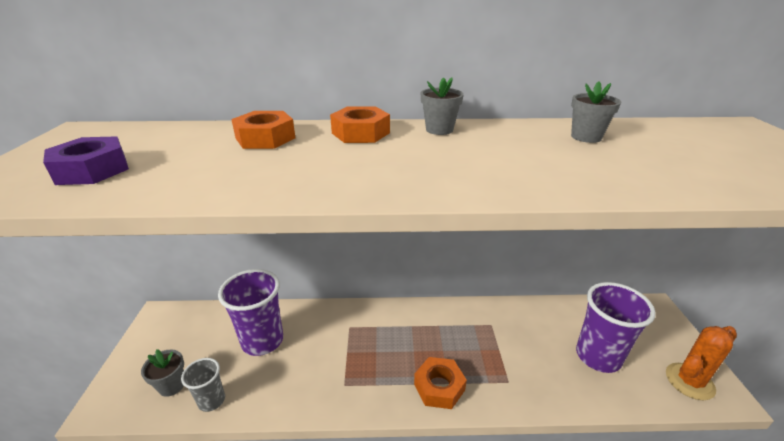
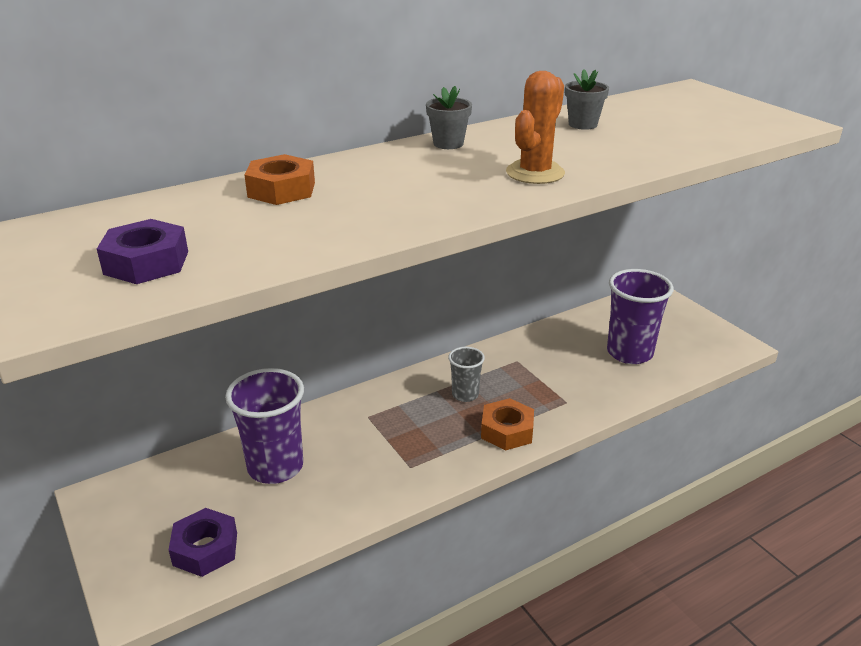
camera: 30 degrees left, 0 degrees up
(172, 385) = (205, 549): grey flower pot -> purple nut
(211, 400) = (273, 540): grey cup -> grey cup (465, 394)
(360, 133) = (375, 163): orange nut -> none
(689, 381) = (709, 345): orange cactus -> orange cactus (535, 173)

